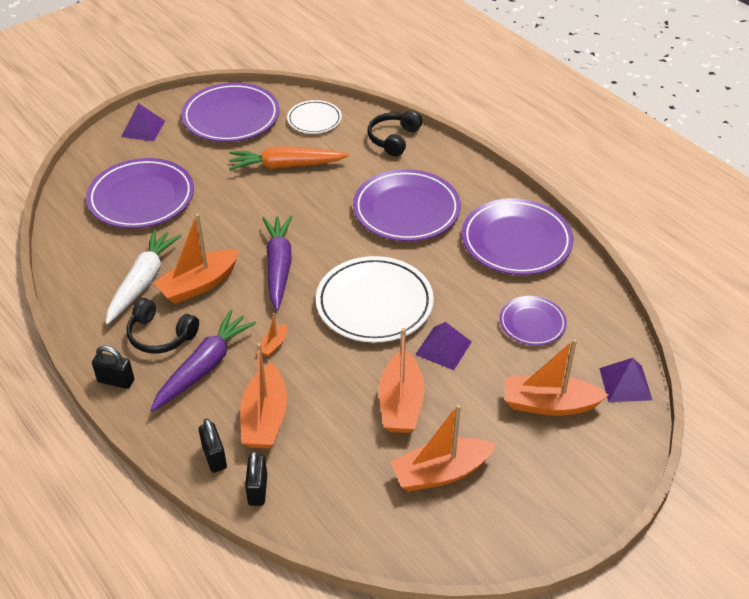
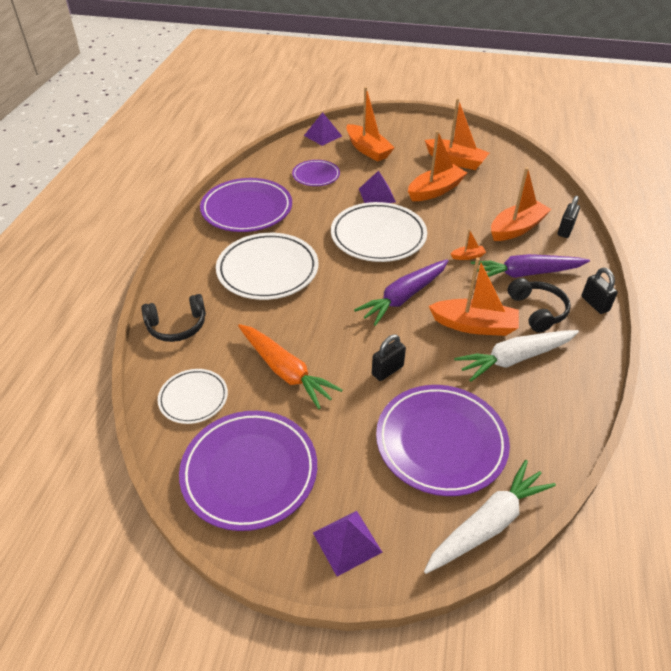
camera: 130 degrees left, 0 degrees up
(75, 181) = (487, 524): none -> white carrot
(257, 490) = (555, 205): black padlock -> black padlock (387, 370)
(406, 210) = (267, 270): purple plate -> white plate

